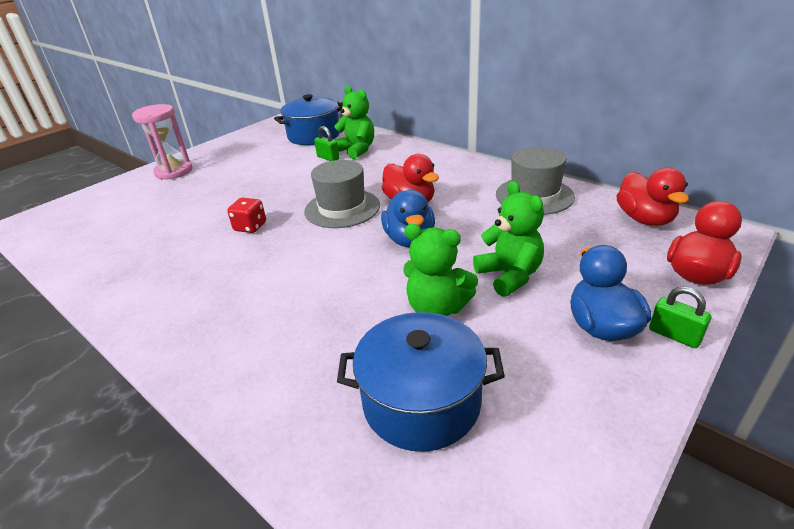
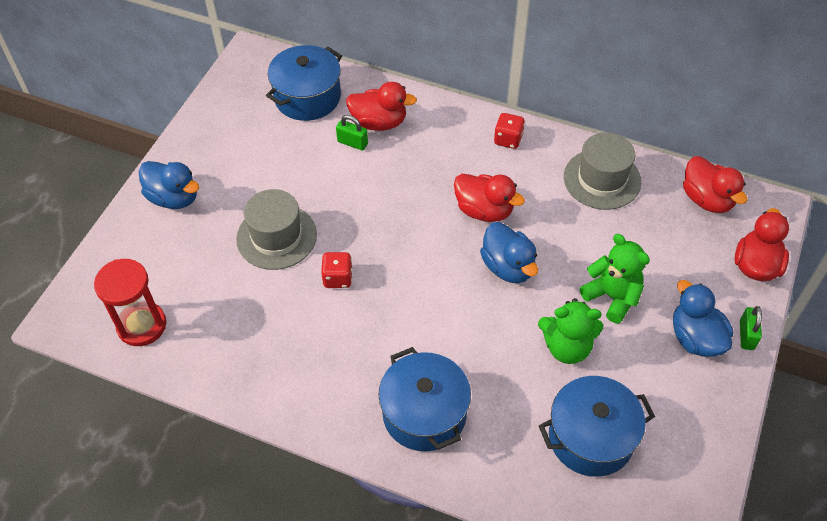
camera: 20 degrees left, 20 degrees up
(72, 234) = (142, 325): none -> red hourglass
(174, 171) = (174, 198): pink hourglass -> blue duck
(244, 337) = (424, 413): none -> blue pot
(342, 208) = (418, 232): grey hat -> grey hat (276, 237)
(357, 150) = (379, 122): green teddy bear -> red duck
(457, 166) = (508, 139): none -> red dice
(674, 335) = (746, 335): green padlock -> green padlock turned 75 degrees clockwise

